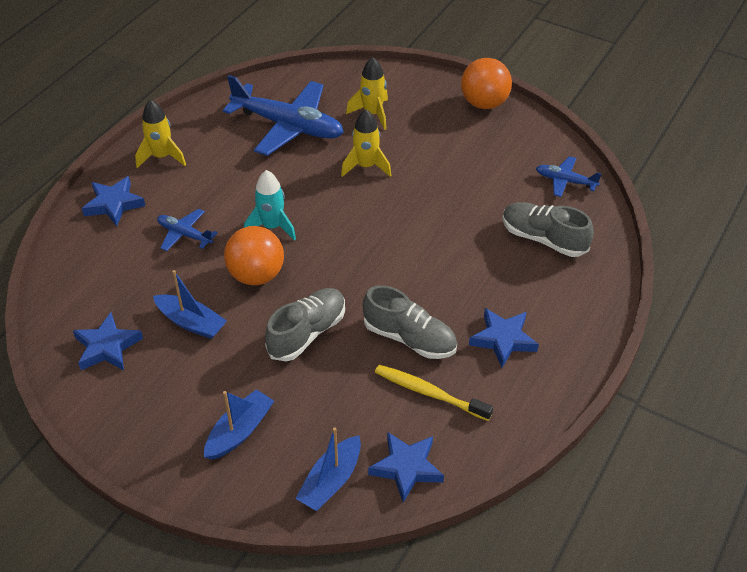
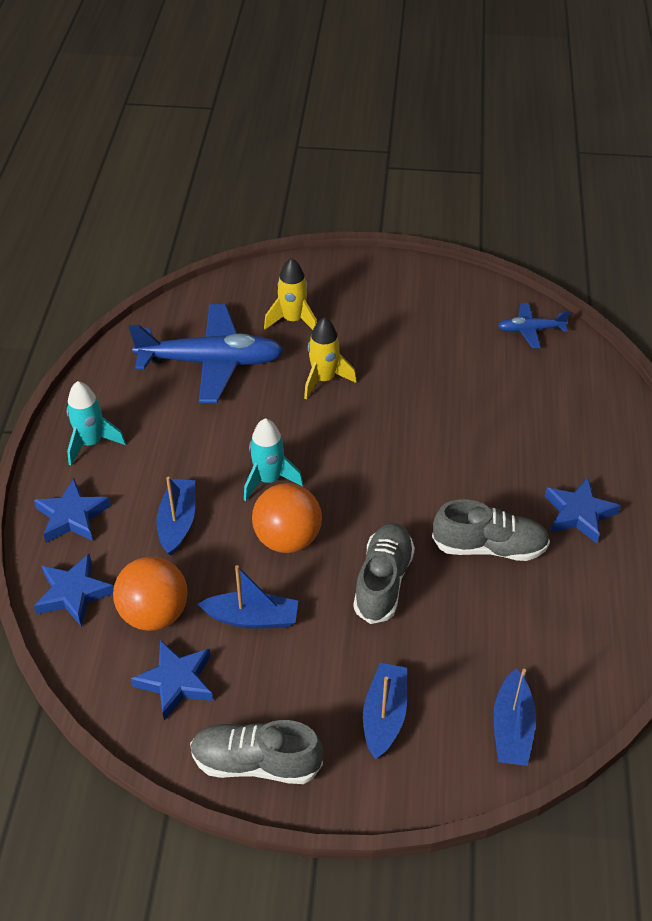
camera: 25 degrees left, 0 degrees up
(162, 157) = (91, 443): yellow rocket -> turquoise rocket
(184, 234) = (177, 522): blue plane -> blue boat
(407, 468) = (575, 683): blue star -> blue star (73, 593)
(429, 393) = (545, 596): yellow toothbrush -> none
(484, 103) = (399, 274): orange ball -> orange ball (154, 614)
(543, 239) = (549, 396): grey shoe -> grey shoe (256, 762)

